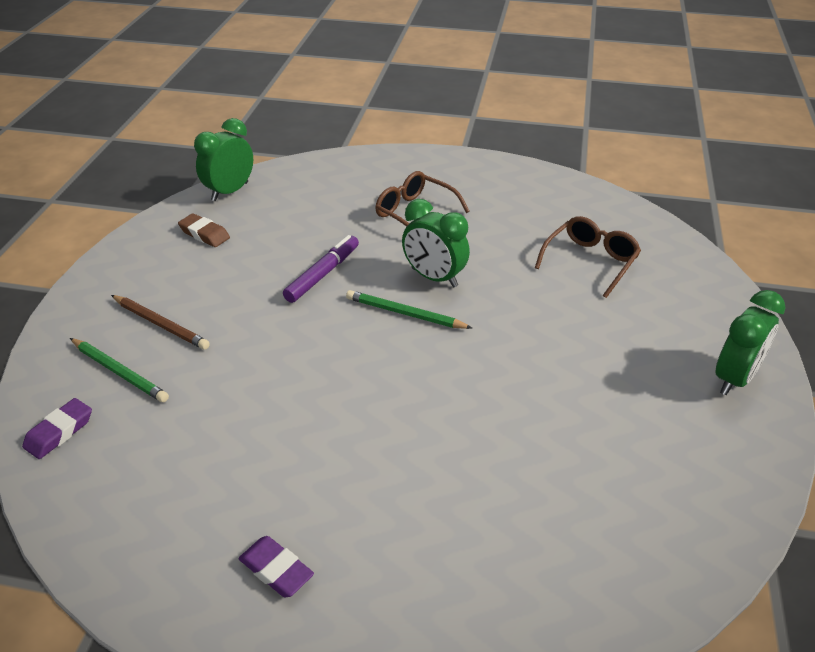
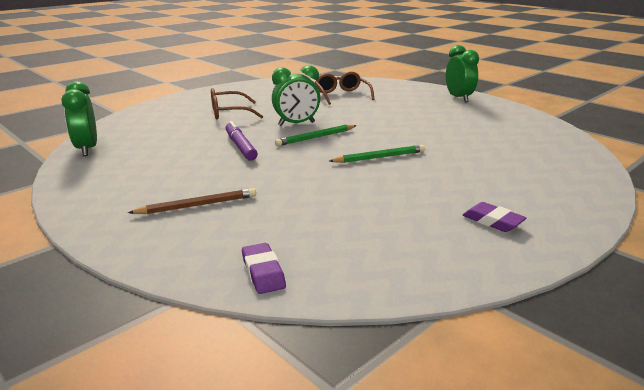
camera: 55 degrees left, 15 degrees down
(119, 372) = (228, 232): green pencil -> green pencil (379, 157)
(204, 234) = (119, 168): brown eraser -> none
(276, 570) = (492, 221): purple eraser -> purple eraser turned 60 degrees clockwise

